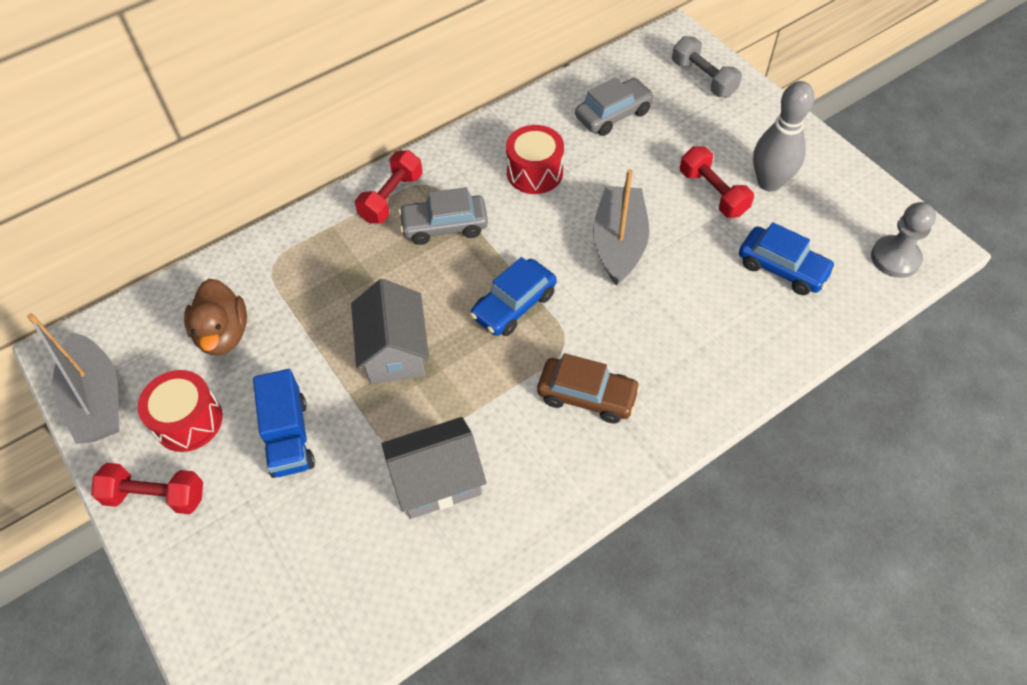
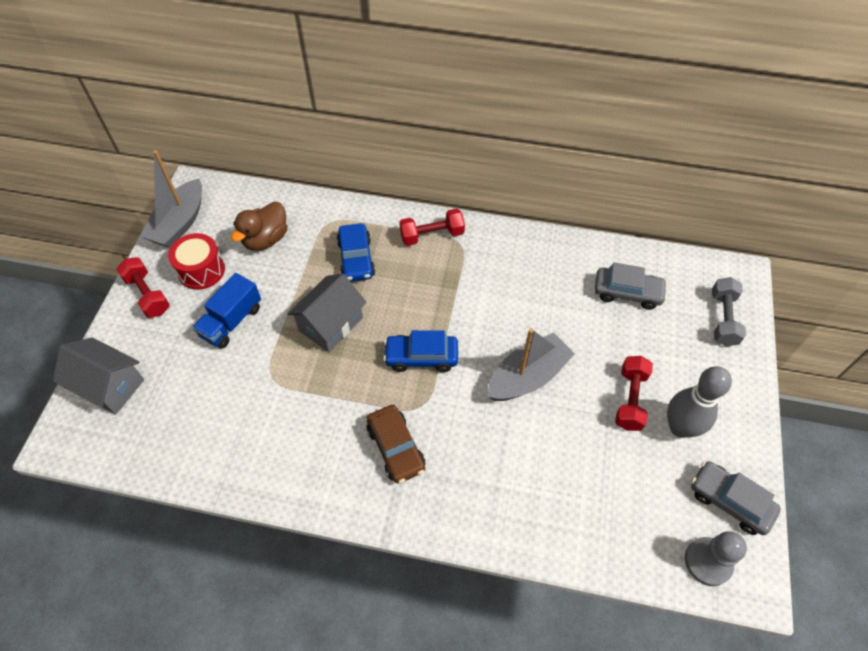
camera: 45 degrees right, 0 degrees up
(437, 480) = (267, 414): grey house -> grey house (109, 386)
(444, 226) = (440, 276): grey car -> grey car (729, 501)
(534, 172) = (531, 288): red drum -> none
(782, 268) = (615, 490): blue car -> blue car (356, 259)

